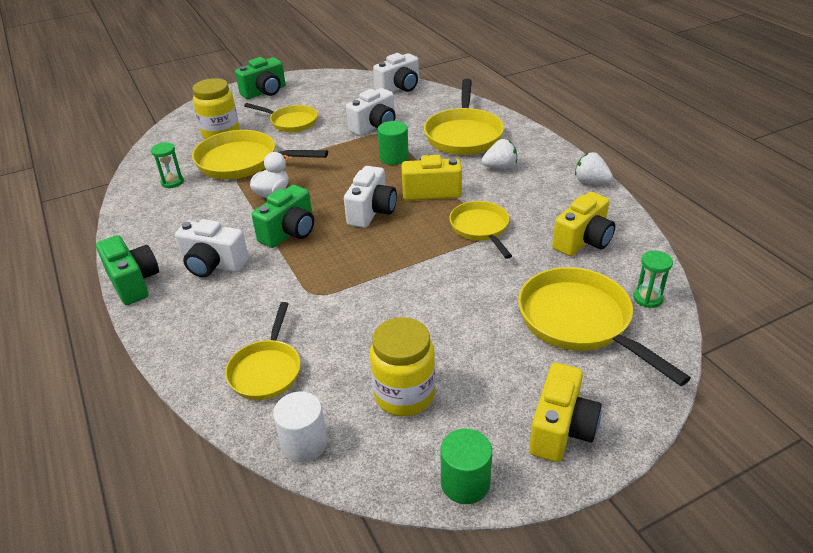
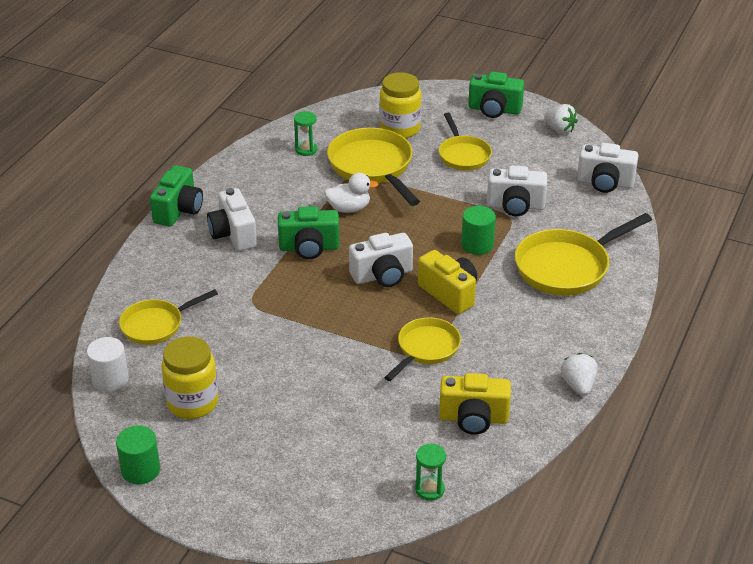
camera: 50 degrees right, 0 degrees up
(500, 167) = (536, 316): white strawberry -> white strawberry (560, 129)
(561, 429) = (229, 497): yellow camera -> none
(580, 322) = (358, 460): yellow pan -> none

